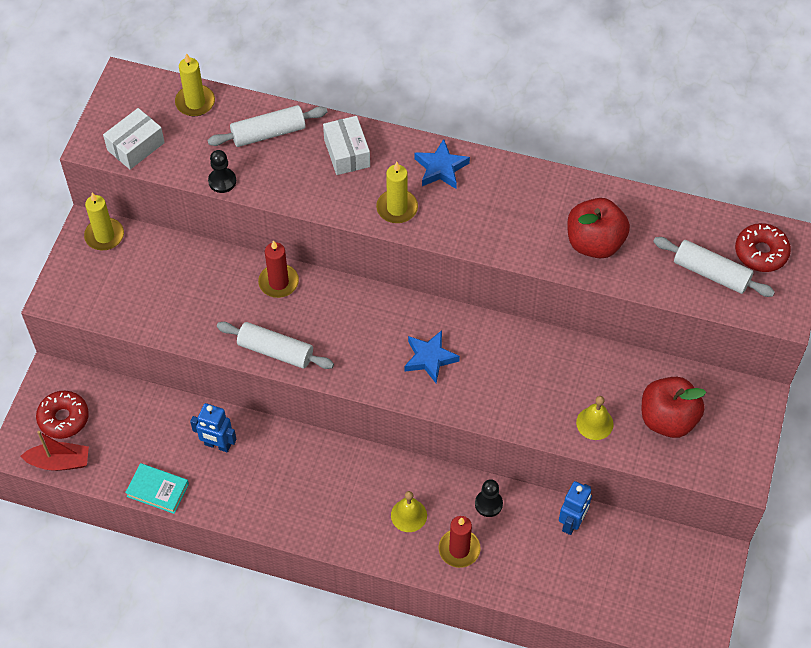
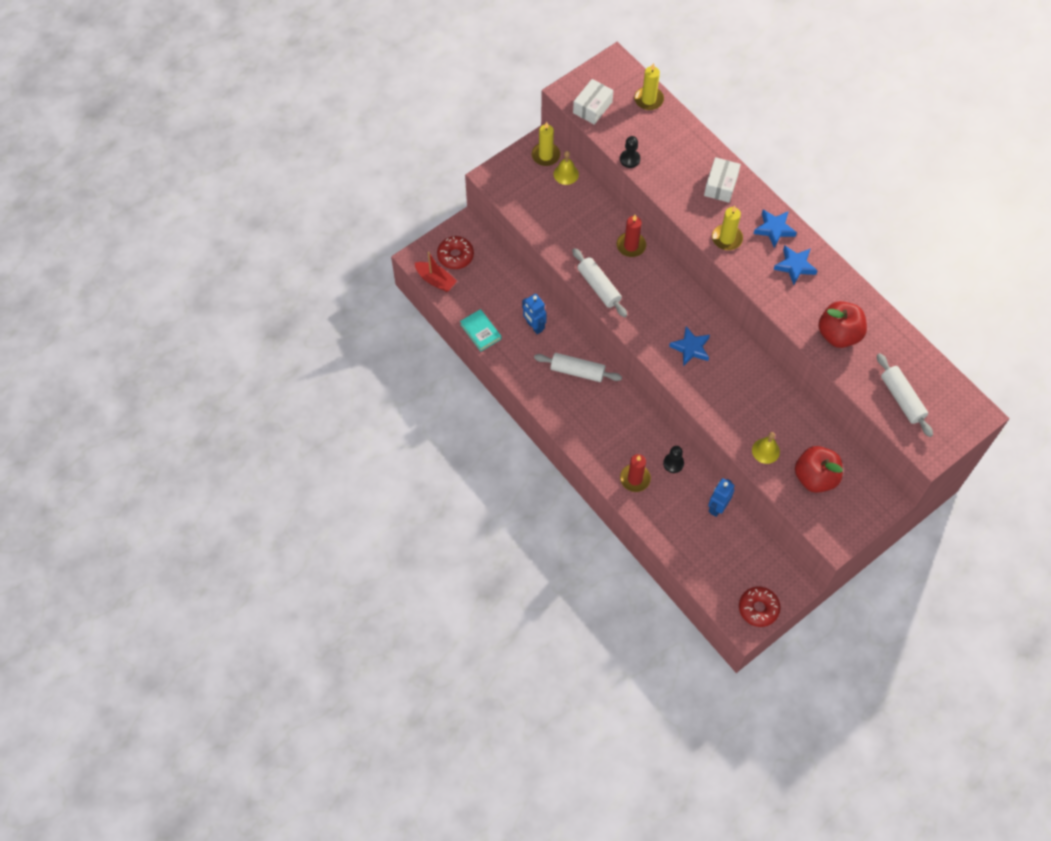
camera: 35 degrees right, 5 degrees up
(135, 146) = (592, 107): white box -> white box turned 45 degrees counterclockwise
(268, 133) = (680, 145): white rolling pin -> white rolling pin (577, 371)
(409, 515) = (619, 439): yellow bell -> yellow bell (566, 174)
(493, 195) = (795, 266): none -> blue star
(572, 523) = (717, 507): blue robot -> blue robot turned 150 degrees clockwise
(761, 252) = (947, 406): red donut -> red donut (758, 608)

